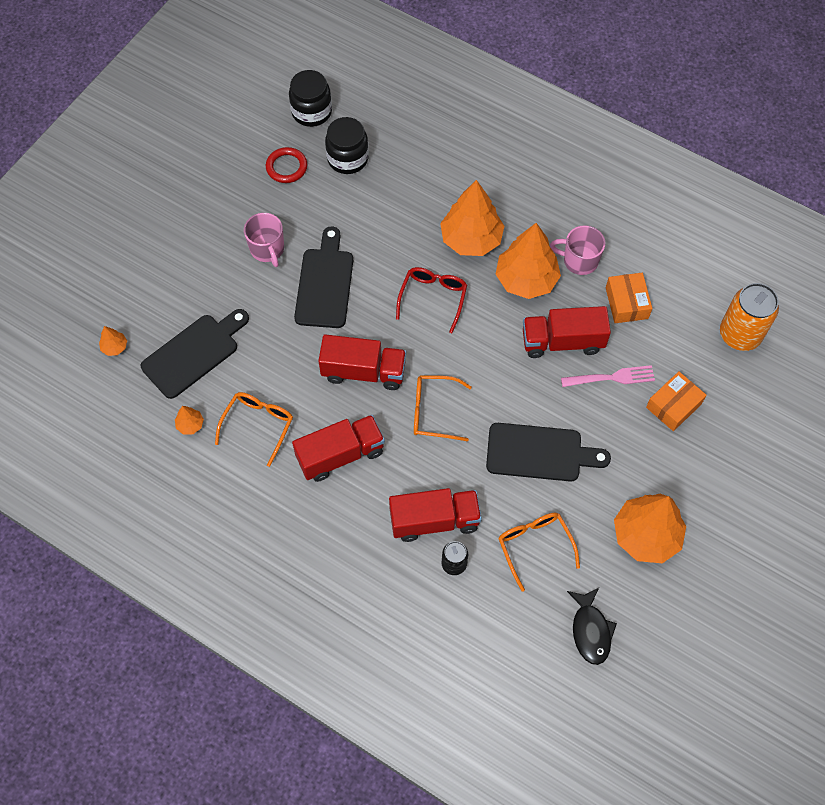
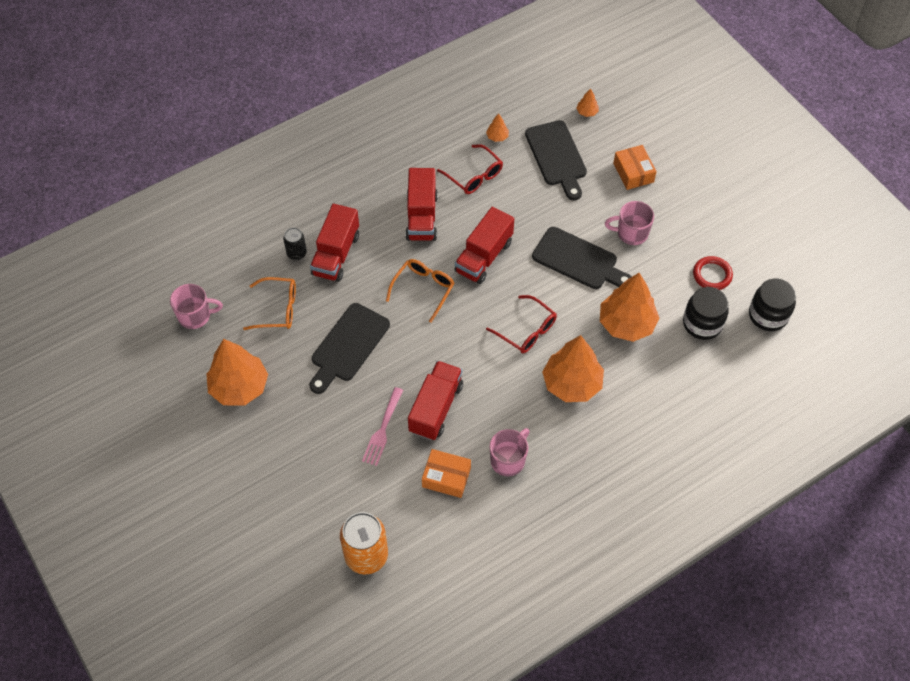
camera: 115 degrees right, 5 degrees down
(258, 425) = (474, 176): orange glasses -> red glasses
(526, 279) = (510, 408): orange tree -> orange tree (626, 324)
(590, 630) = (195, 316): black fish -> pink mug
(673, 405) = (331, 464): orange box -> orange box (633, 172)

